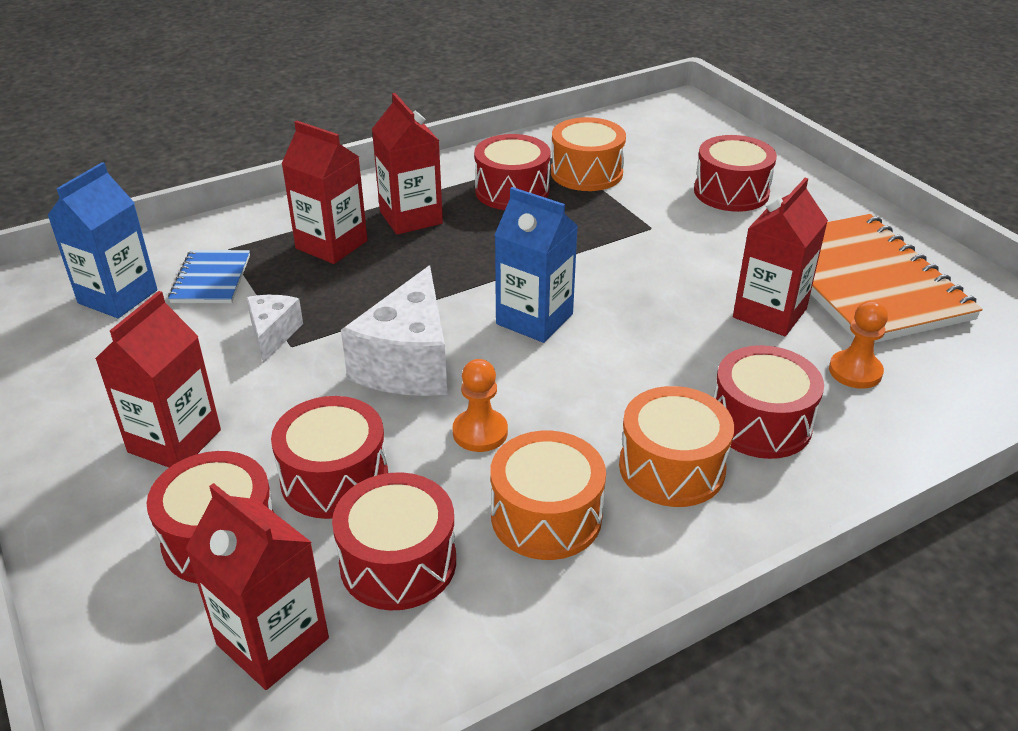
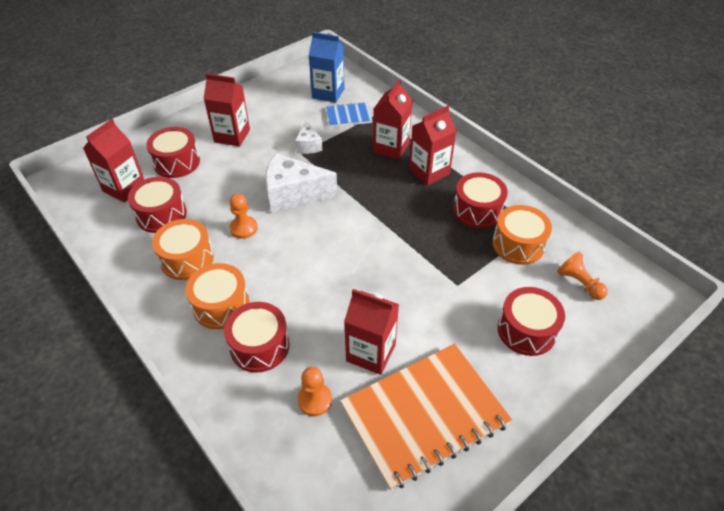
camera: 80 degrees right, 10 degrees up
(273, 334) = (308, 145): white cheese -> white cheese turned 90 degrees clockwise
(334, 478) = (211, 186): red drum -> none
(534, 319) = (340, 237): blue carton -> none
(659, 146) = (579, 283): none -> orange pawn

